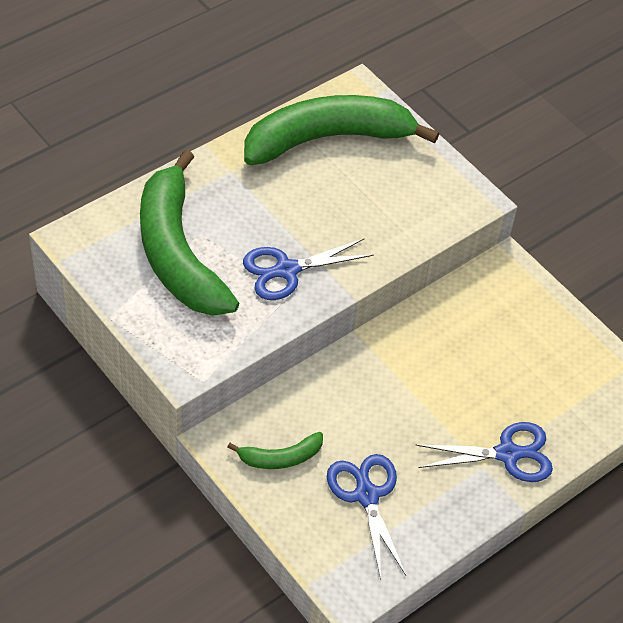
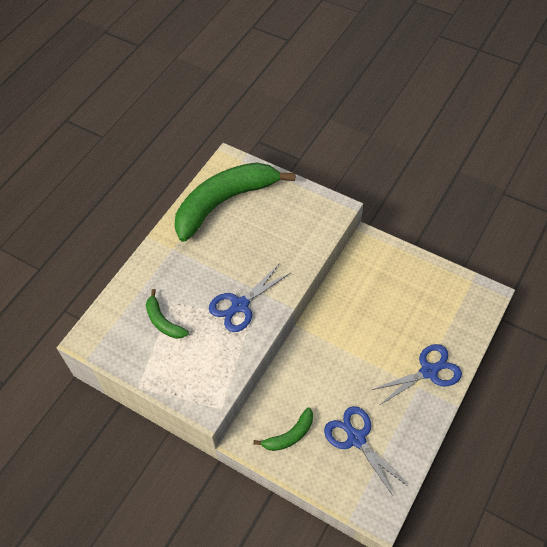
camera: 15 degrees left, 5 degrees up
(178, 253) = (163, 321): green banana -> green banana, size x0.44

